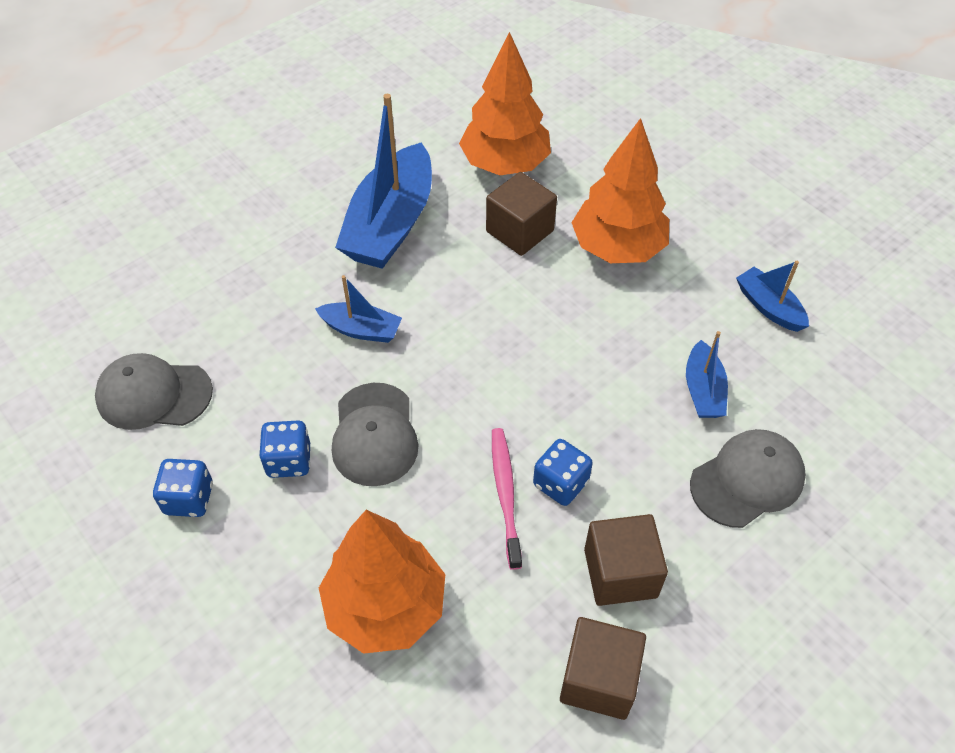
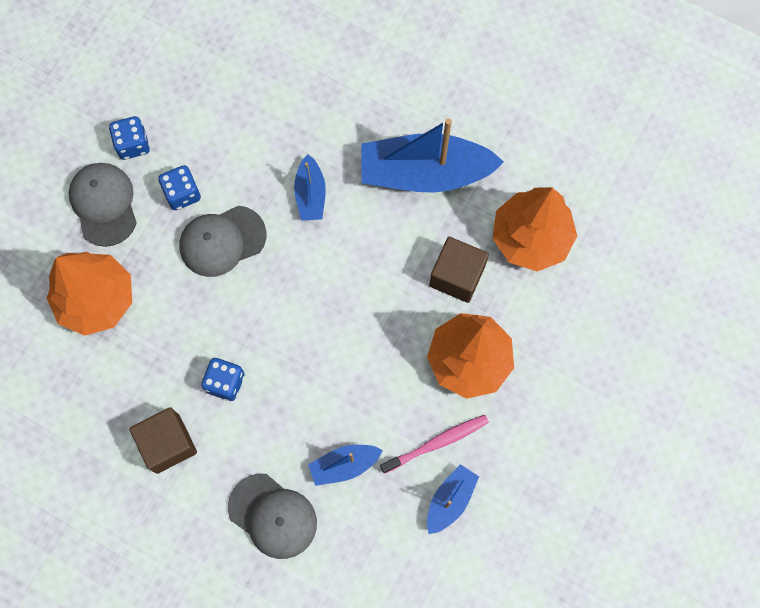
camera: 70 degrees right, 20 degrees up
(154, 394) = (204, 81): grey cap -> grey cap (104, 204)
(505, 494) = (204, 347): pink toothbrush -> pink toothbrush (437, 443)
(598, 679) = (88, 450): brown cube -> none

